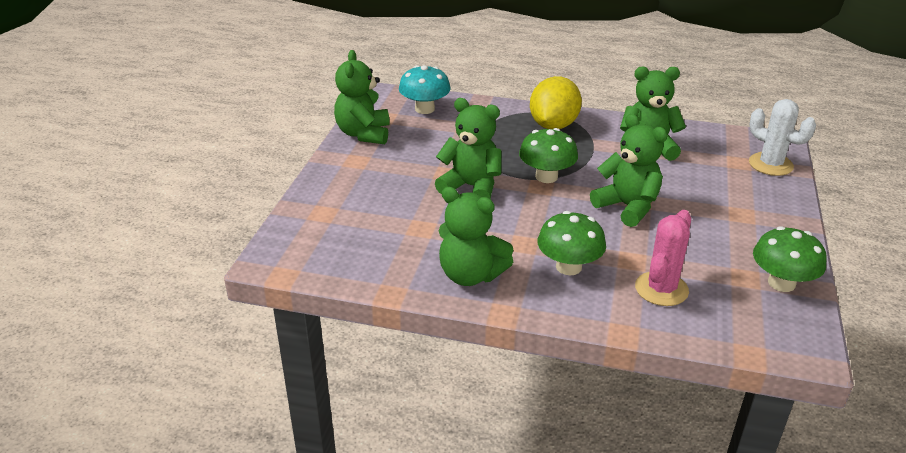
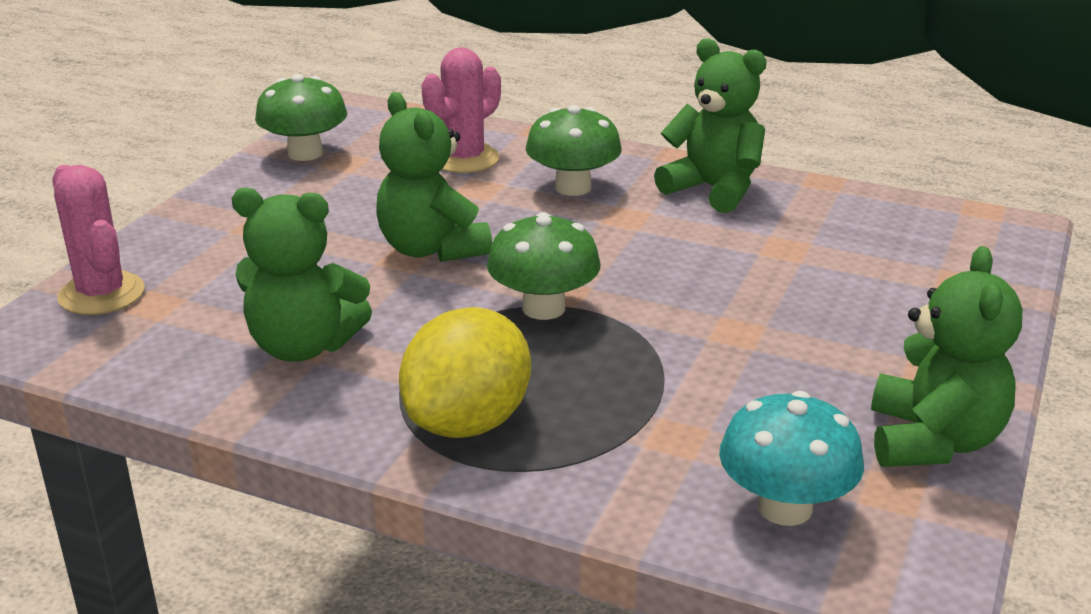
camera: 170 degrees left, 5 degrees down
(471, 187) = (692, 302): green teddy bear -> none
(770, 164) = (101, 294): white cactus -> pink cactus

